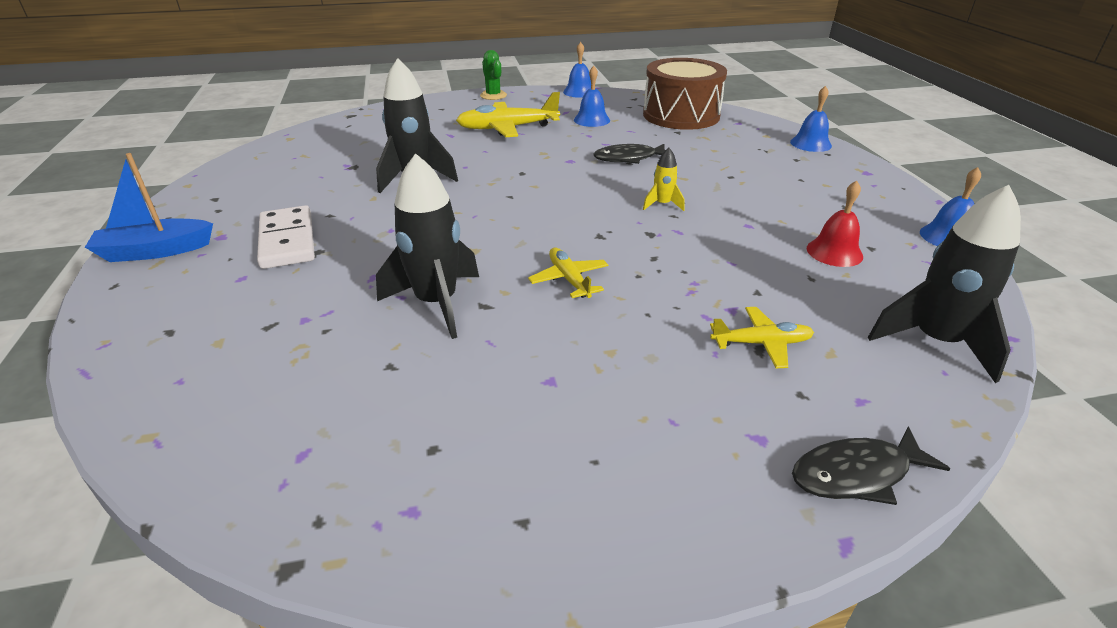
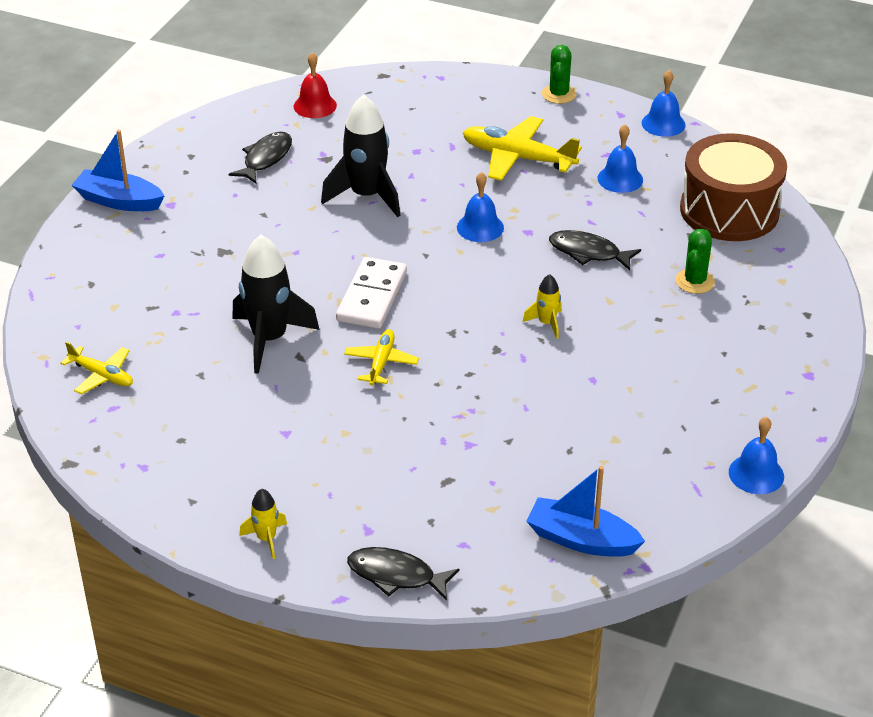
camera: 35 degrees right, 5 degrees up
(287, 241) = (213, 230): white domino -> white domino (371, 296)
(295, 181) = (265, 159): none -> black fish
(670, 517) = (266, 539): none -> yellow rocket
(719, 151) = (695, 281): none -> green cactus
(761, 343) = (454, 478): yellow plane -> yellow plane (102, 375)
(810, 144) = (812, 313): blue bell -> blue bell (480, 227)
(834, 252) = (626, 438): red bell -> red bell (315, 106)
(935, 341) = (581, 539): black rocket -> blue boat

